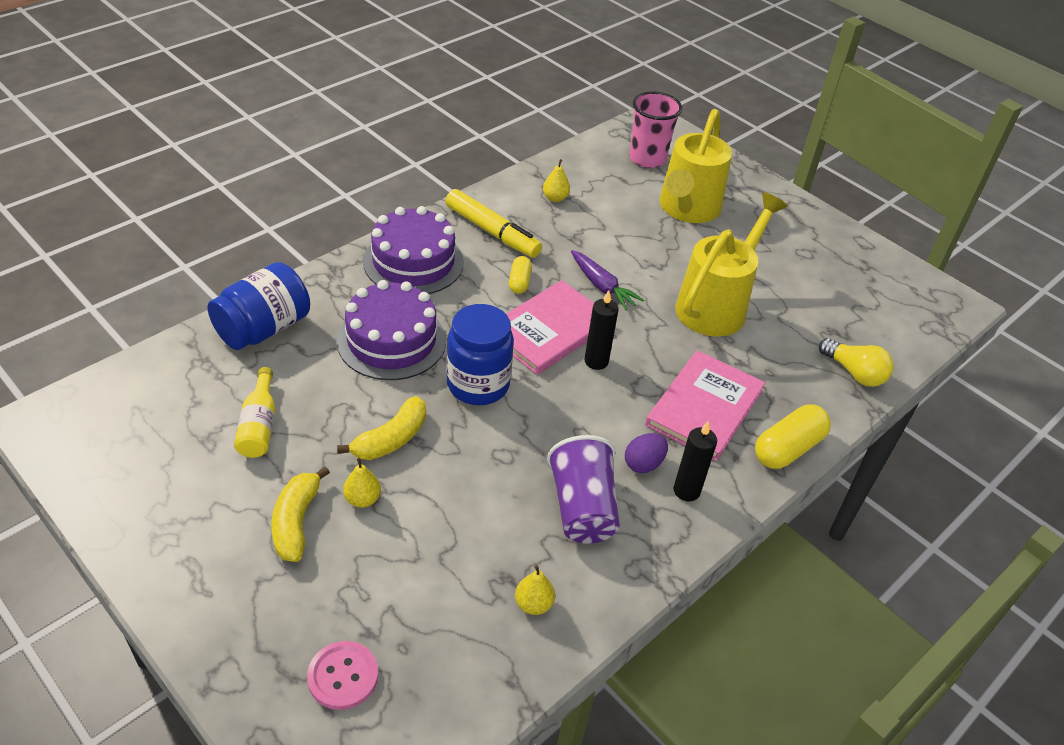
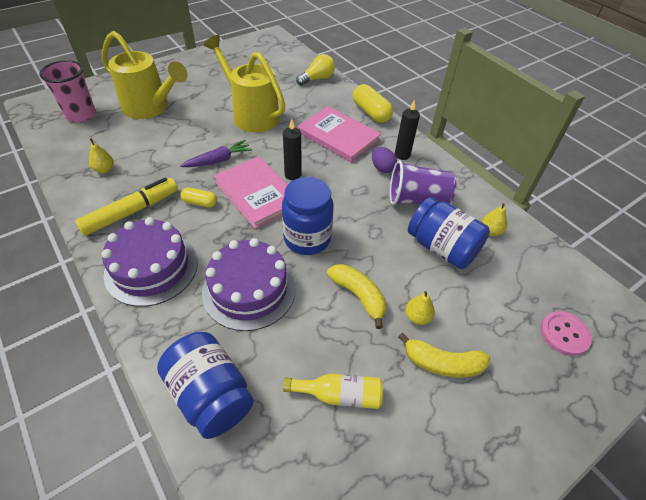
camera: 80 degrees left, 5 degrees up
(486, 534) = (442, 248): none -> blue jar

